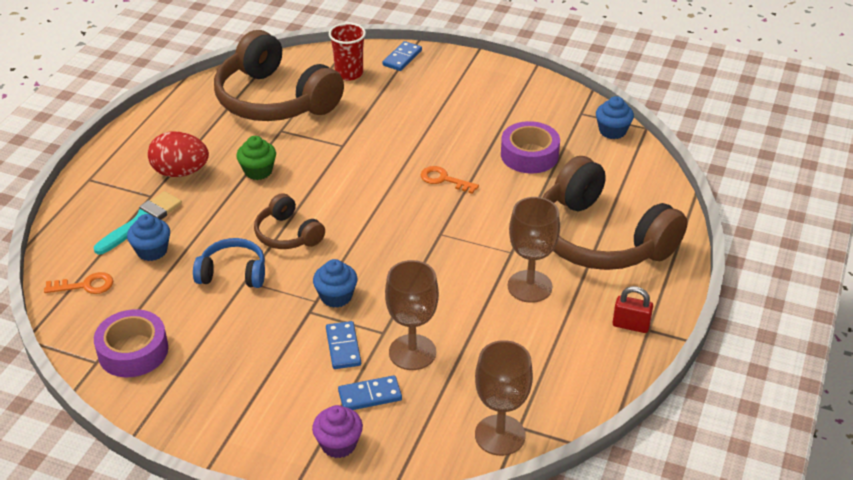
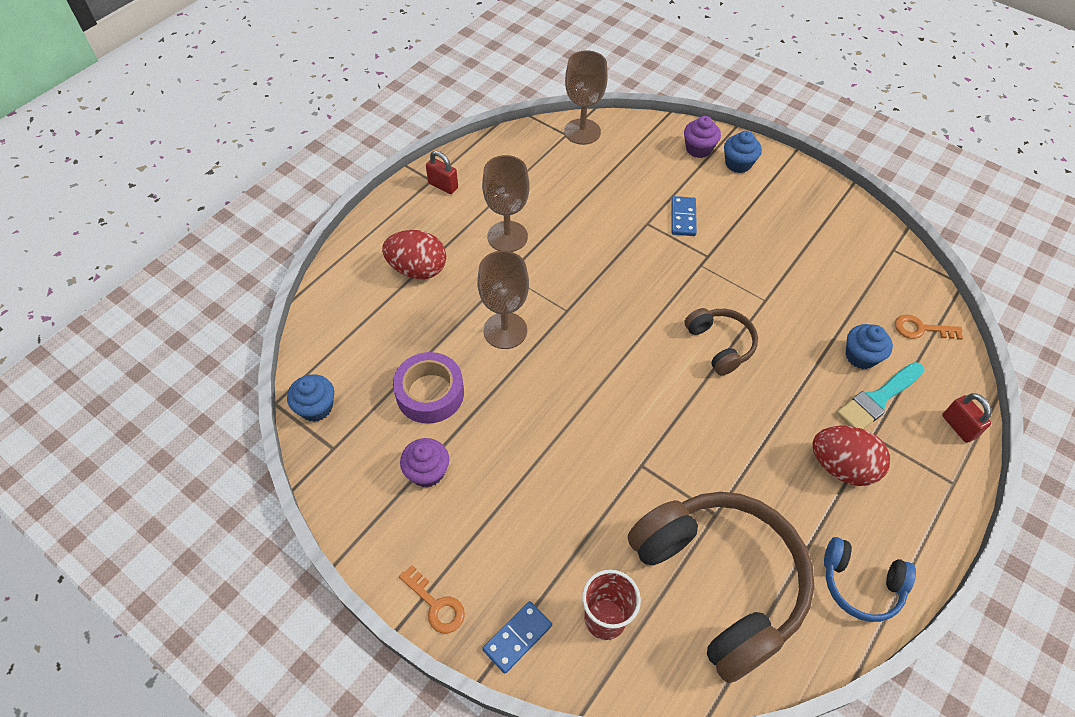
camera: 165 degrees left, 15 degrees up
(72, 215) = (958, 426): none -> red padlock
(133, 351) = (863, 252): purple tape -> none
(233, 273) = (777, 310): blue headphones -> blue headphones (860, 584)
(258, 171) = (748, 445): green cupcake -> none
(336, 296) = (681, 265): blue cupcake -> blue cupcake (738, 164)
(370, 396) = (669, 176): blue domino -> none
(412, 352) = (627, 202): brown goblet -> brown goblet (505, 330)
(444, 179) = (539, 380): orange key -> orange key (436, 604)
(503, 114) = (427, 472): none -> purple cupcake
(601, 238) = (417, 269): brown headphones -> red egg

